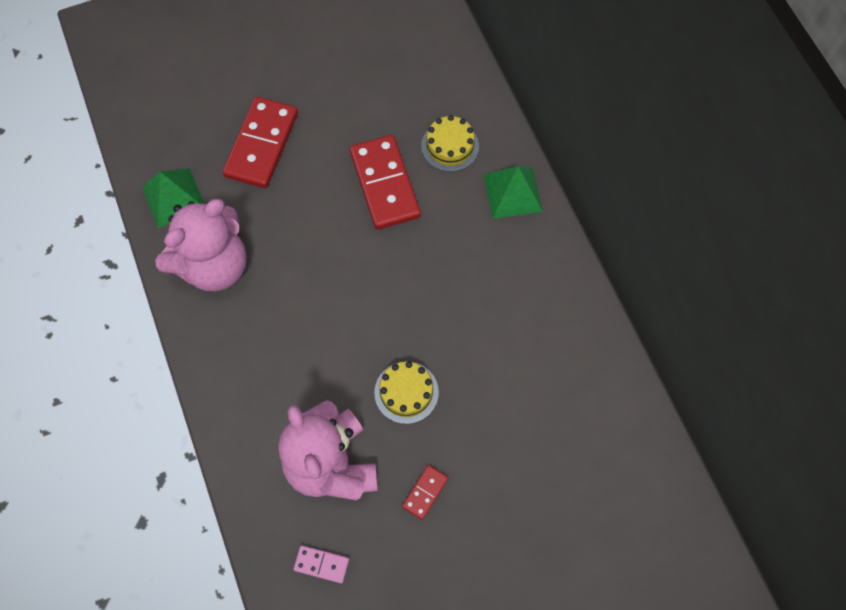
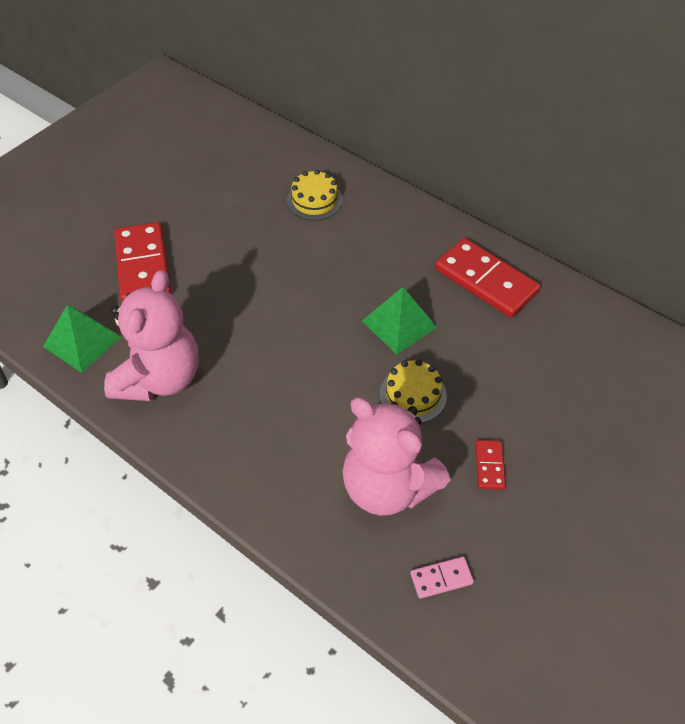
camera: 30 degrees left, 15 degrees down
(384, 184) = (277, 249): red domino -> red domino (485, 281)
(512, 192) = (391, 211): green pyramid -> green pyramid (399, 324)

